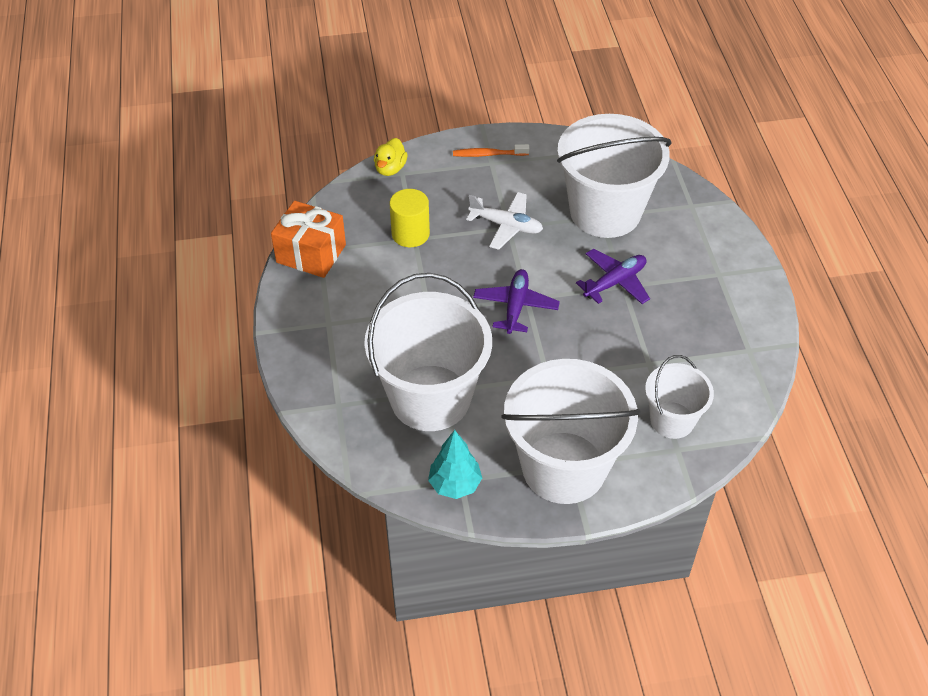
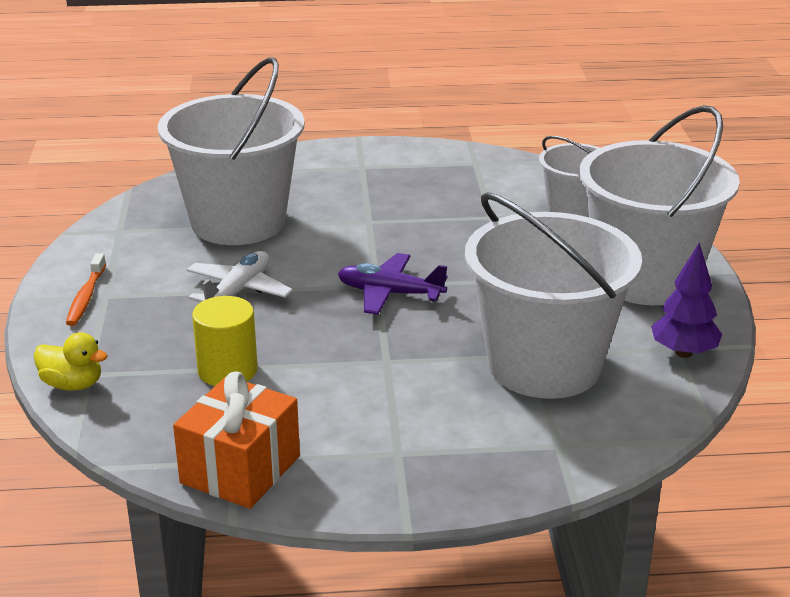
camera: 85 degrees left, 20 degrees down
(455, 484) = (683, 353): turquoise tree -> purple tree
(615, 282) = (362, 226): purple plane -> none

